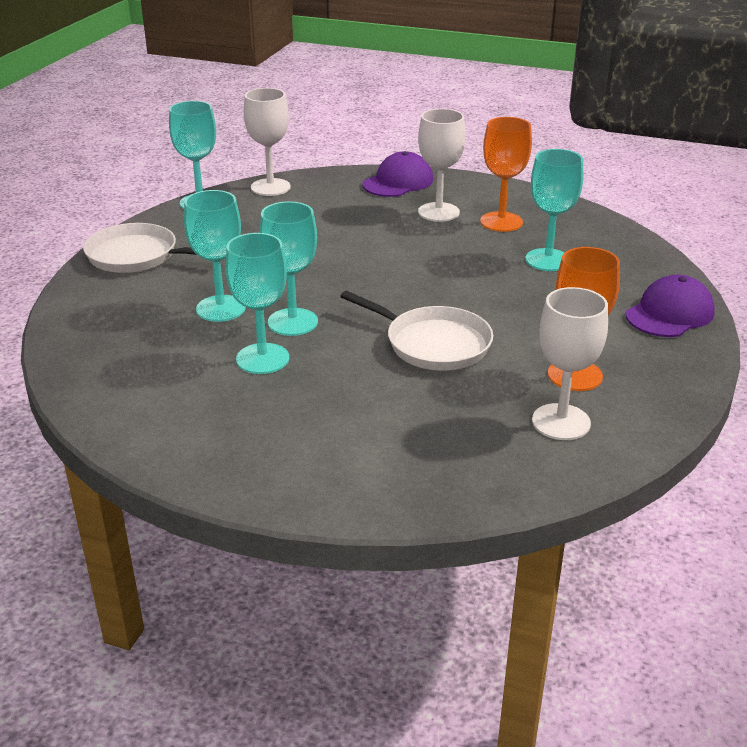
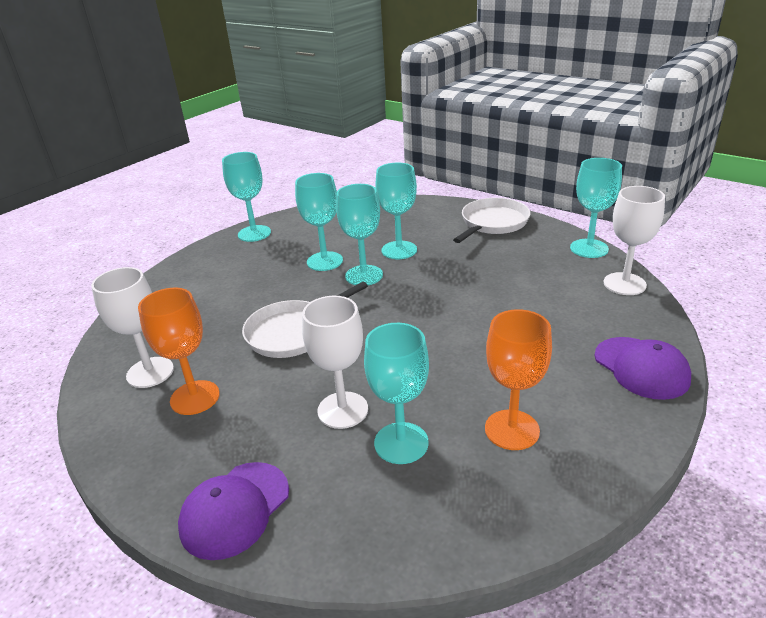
camera: 110 degrees right, 0 degrees up
(180, 451) = (254, 233): none -> turquoise goblet
(438, 212) = (548, 384): white goblet -> white goblet (342, 410)
(669, 313) = (235, 509): purple cap -> purple cap turned 60 degrees clockwise

